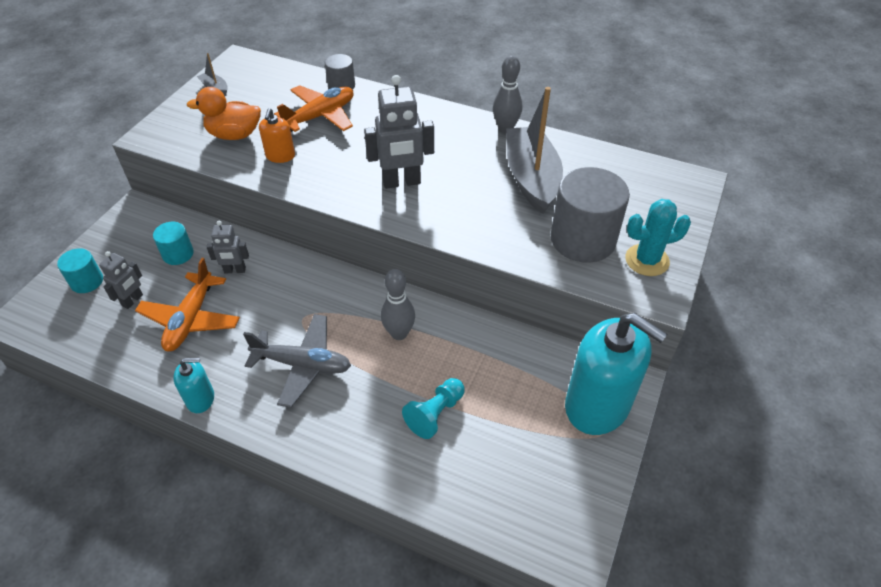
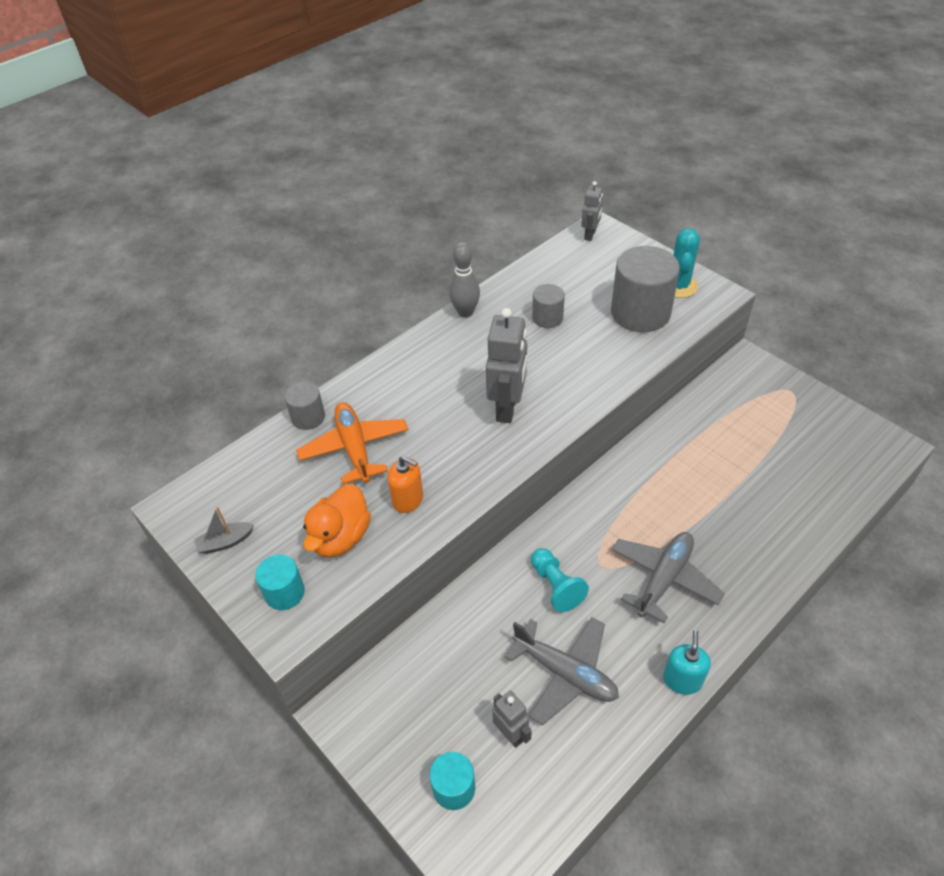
camera: 65 degrees left, 0 degrees up
(178, 254) = (451, 672): turquoise cylinder -> turquoise cylinder (284, 592)
(191, 319) = (565, 673): orange plane -> grey plane
(235, 270) = (505, 616): grey robot -> grey robot (590, 235)
(399, 333) = (649, 492): grey bowling pin -> none
(435, 414) = (749, 491): turquoise pawn -> turquoise pawn (556, 586)
(531, 178) = (547, 318): grey boat -> grey cylinder
(597, 405) = (766, 387): turquoise soap dispenser -> none

